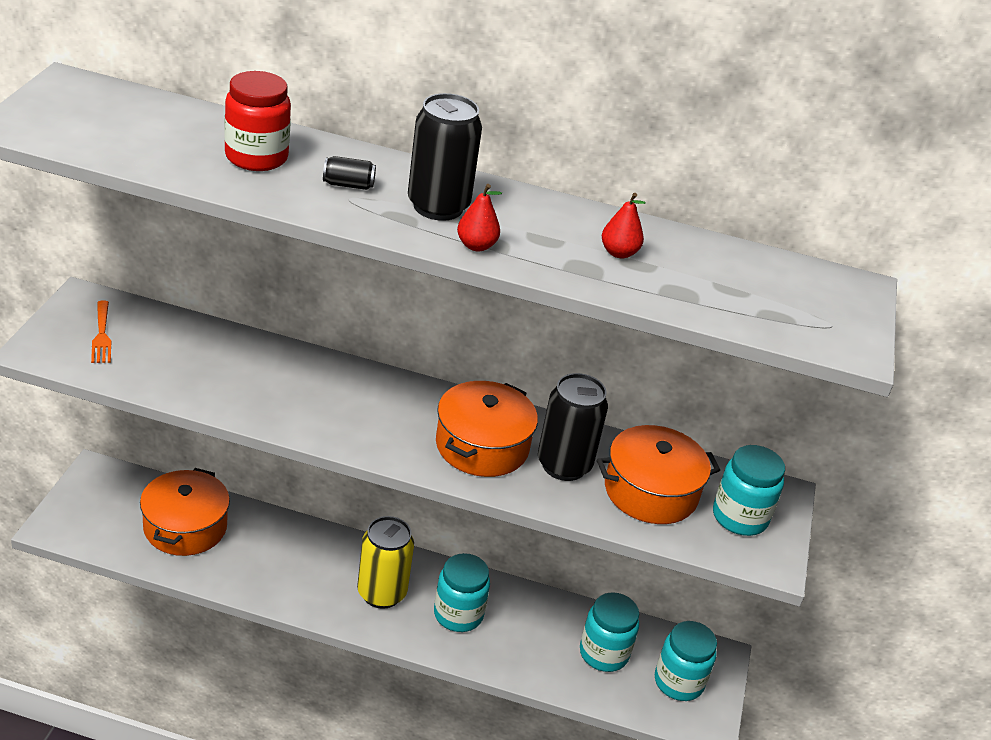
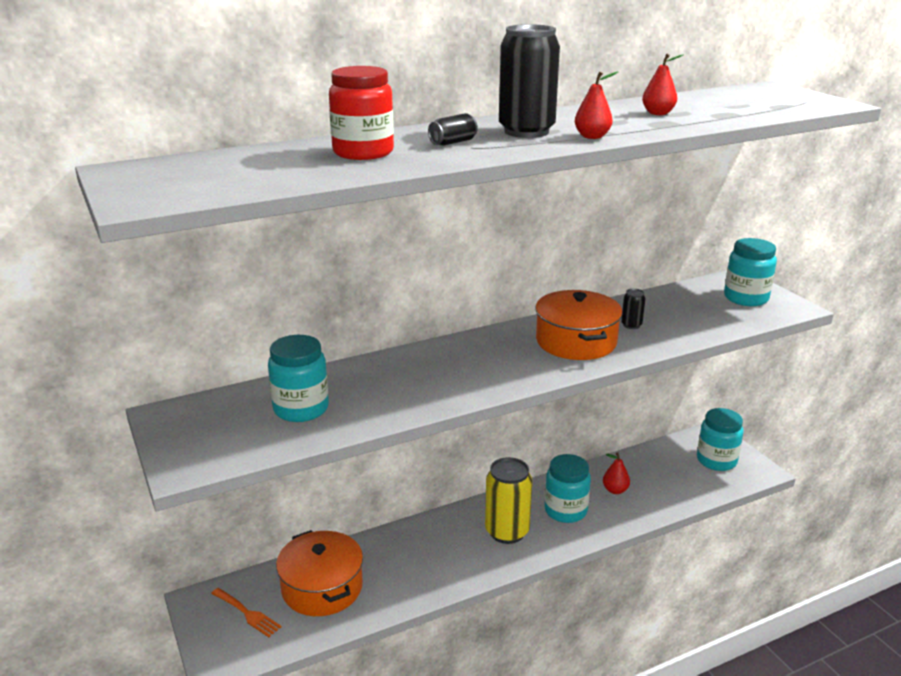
camera: 35 degrees left, 10 degrees down
(102, 335) = (222, 428): orange fork -> orange fork (247, 614)
(531, 632) = (615, 490): none -> red pear
(564, 465) = (631, 325): black can -> black can, size x0.45
(603, 653) = (664, 474): turquoise jar -> turquoise jar (301, 409)
(650, 491) = (690, 311): orange pot -> none

